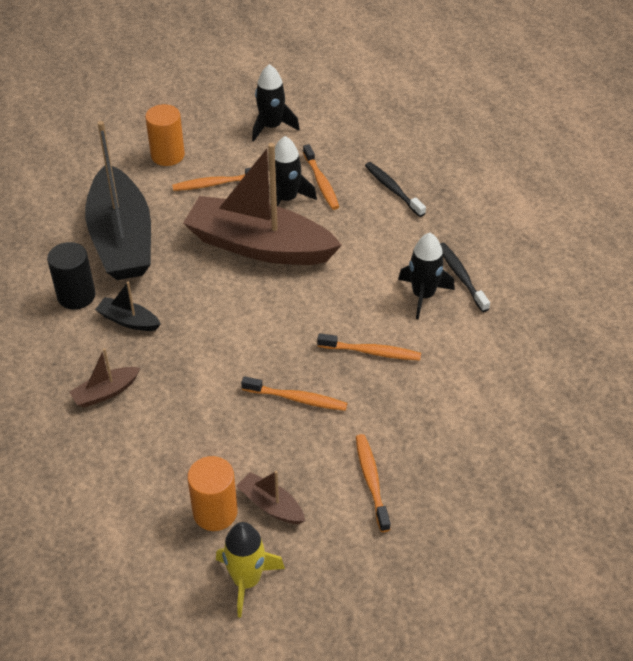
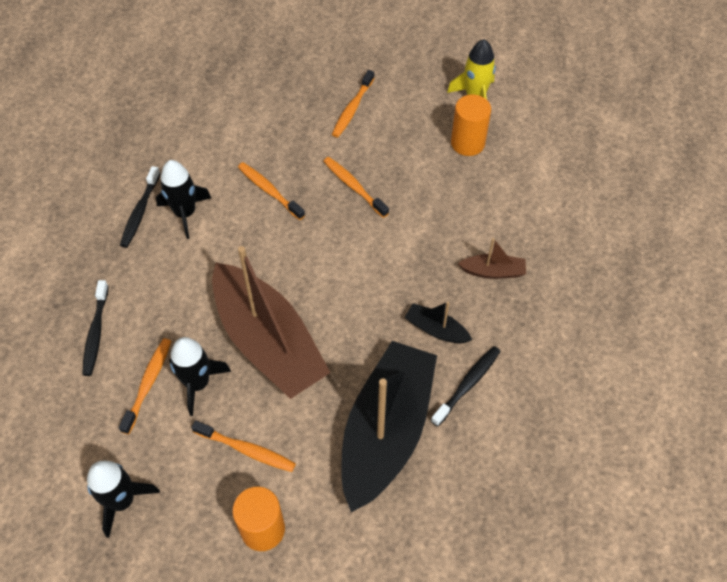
camera: 145 degrees left, 10 degrees up
(76, 296) = (467, 385): black cylinder -> black toothbrush
(128, 320) = (436, 329): black boat -> black boat turned 150 degrees clockwise
(271, 505) = (428, 128): brown boat -> none

